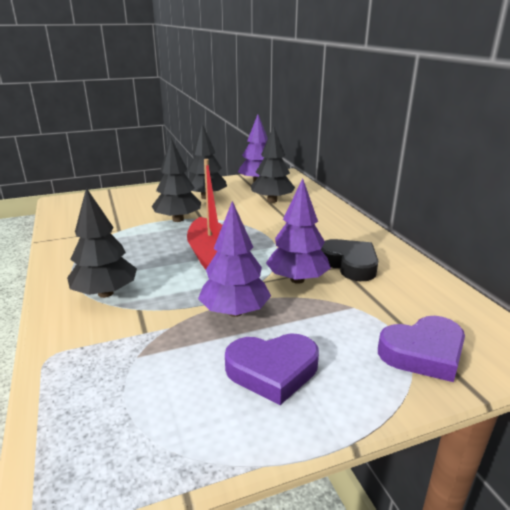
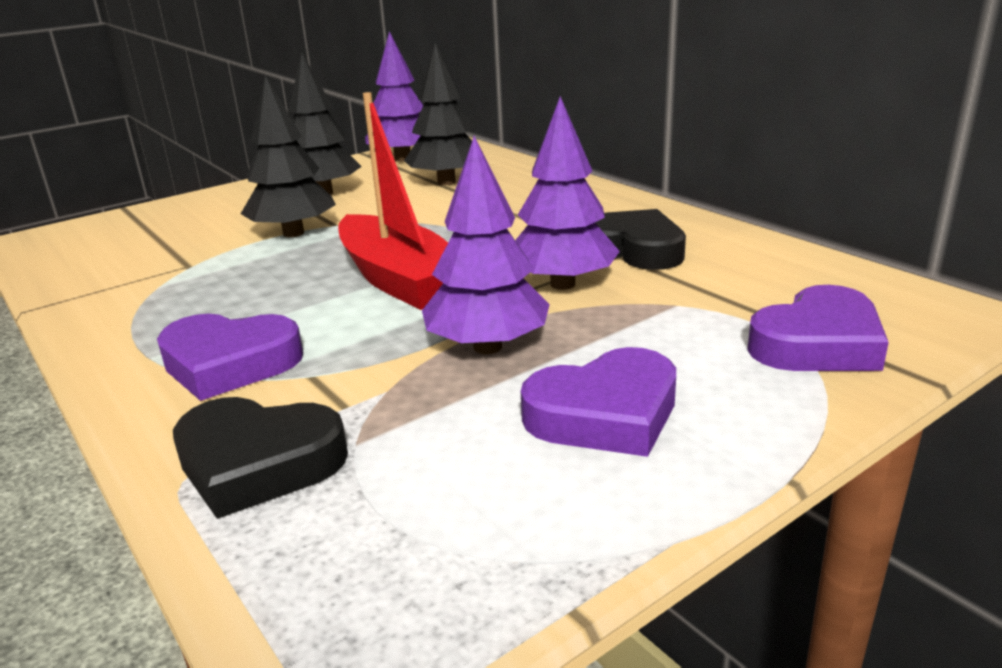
camera: 15 degrees left, 0 degrees up
(86, 356) = (258, 463): none -> black heart
(105, 293) = (229, 364): black tree -> purple heart

